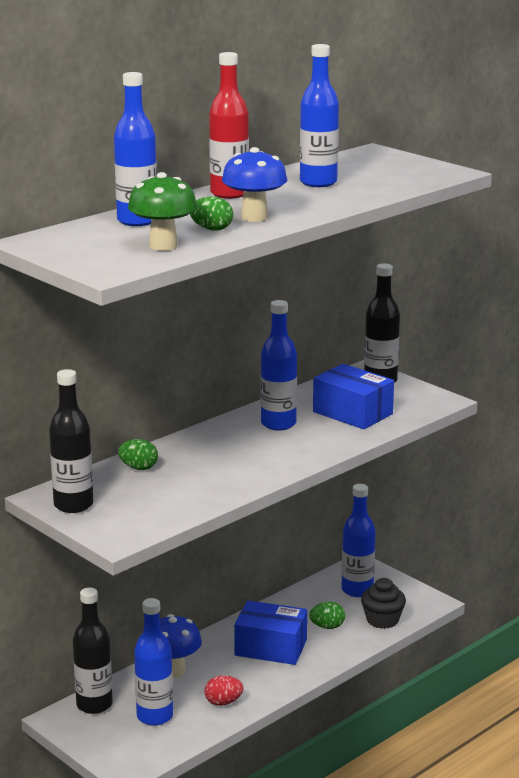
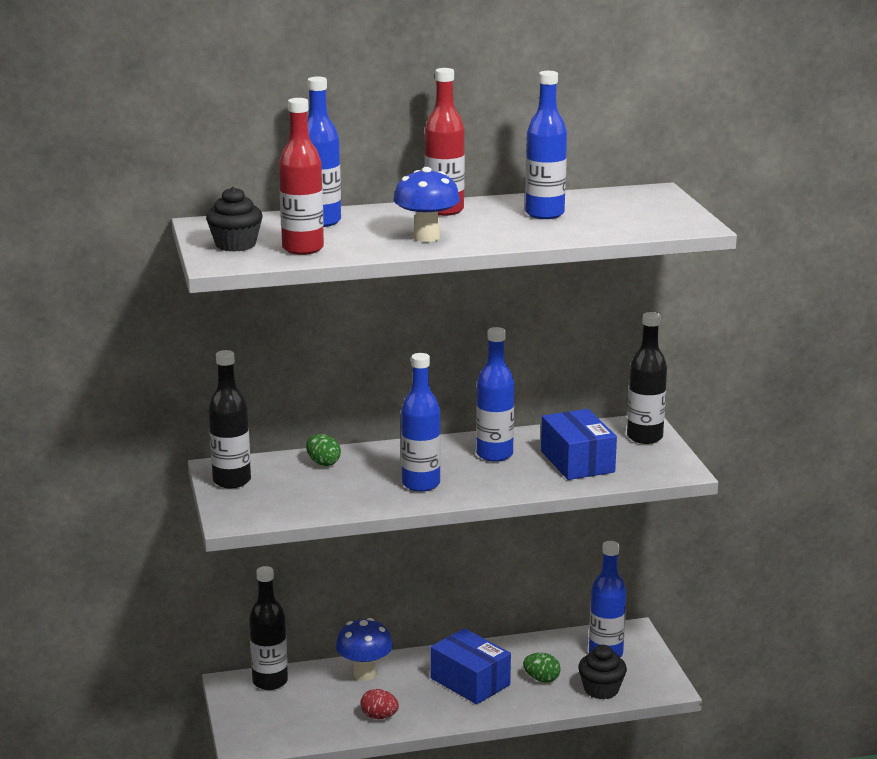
camera: 30 degrees right, 0 degrees up
(94, 254) = (235, 245): none -> black cupcake
(155, 716) = (309, 709): blue bottle -> blue bottle (421, 484)
(163, 246) = (303, 249): green mushroom -> red bottle
(211, 229) = (369, 241): green egg -> none

